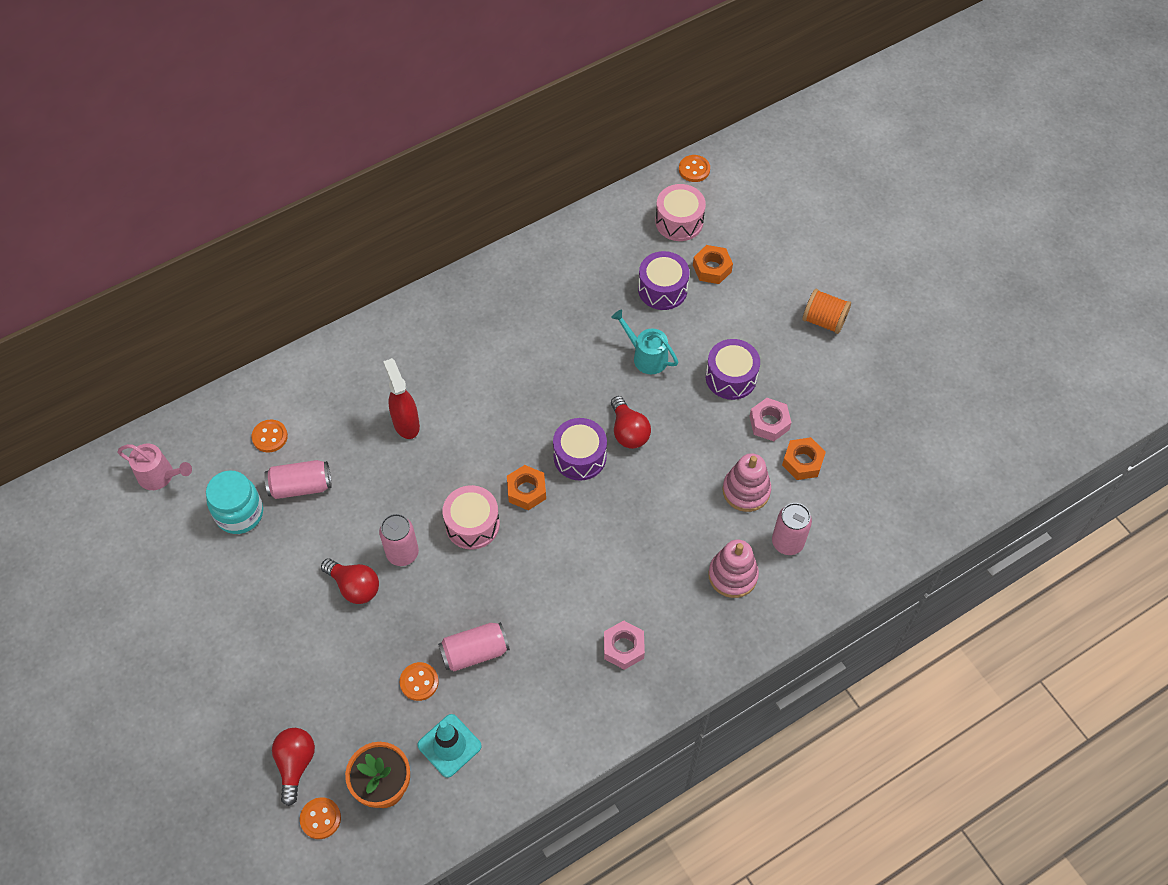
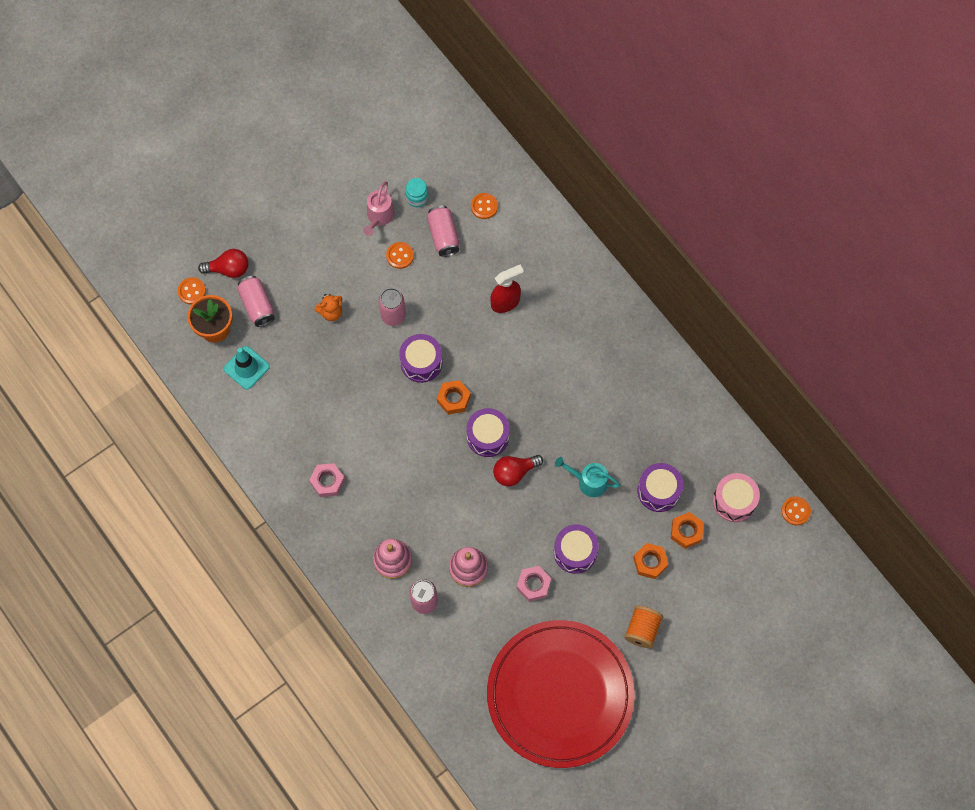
camera: 85 degrees right, 10 degrees up
(160, 476) = (444, 137): pink watering can -> pink watering can (379, 217)
(239, 513) = (417, 197): turquoise jar -> turquoise jar, size x0.62
(354, 586) = (364, 286): red light bulb -> none
(384, 630) = (331, 312): none -> orange teddy bear
(419, 682) = (292, 341): orange button -> orange button (400, 256)
(472, 524) = (421, 362): pink drum -> purple drum
(475, 652) = (317, 376): pink can -> pink can (257, 305)
(646, 356) = (588, 481): turquoise watering can -> turquoise watering can turned 105 degrees counterclockwise
(802, 462) = (499, 613): orange nut -> orange nut (650, 562)
(900, 407) = (560, 694): none -> red plate

